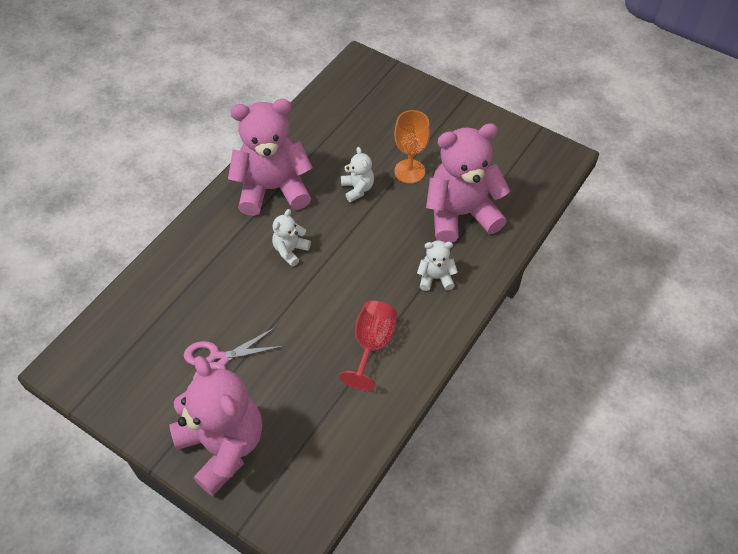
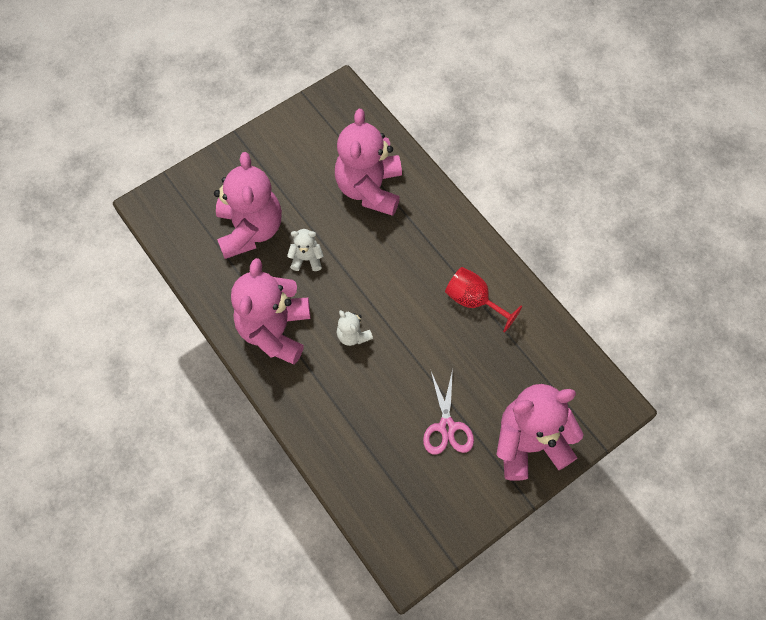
camera: 70 degrees left, 10 degrees up
(369, 138) = (250, 230): none -> pink teddy bear
(409, 171) = (305, 210): orange goblet -> none
(435, 278) = (426, 231): white teddy bear -> none

